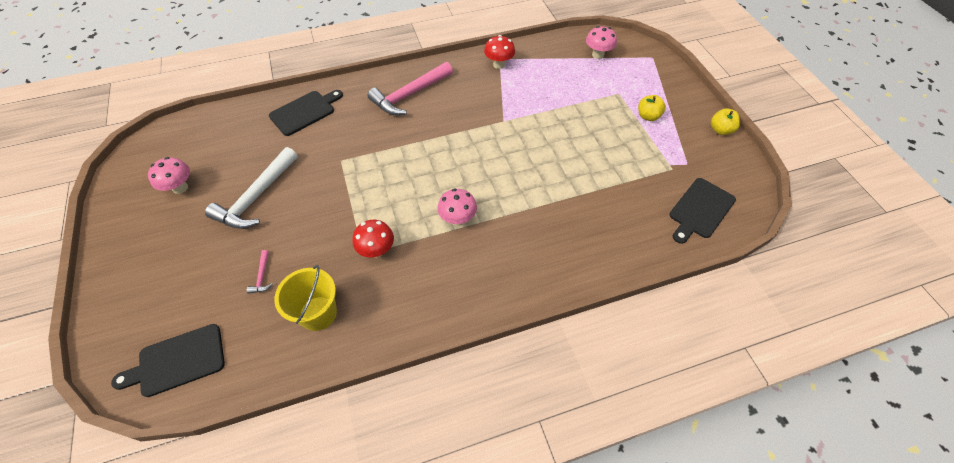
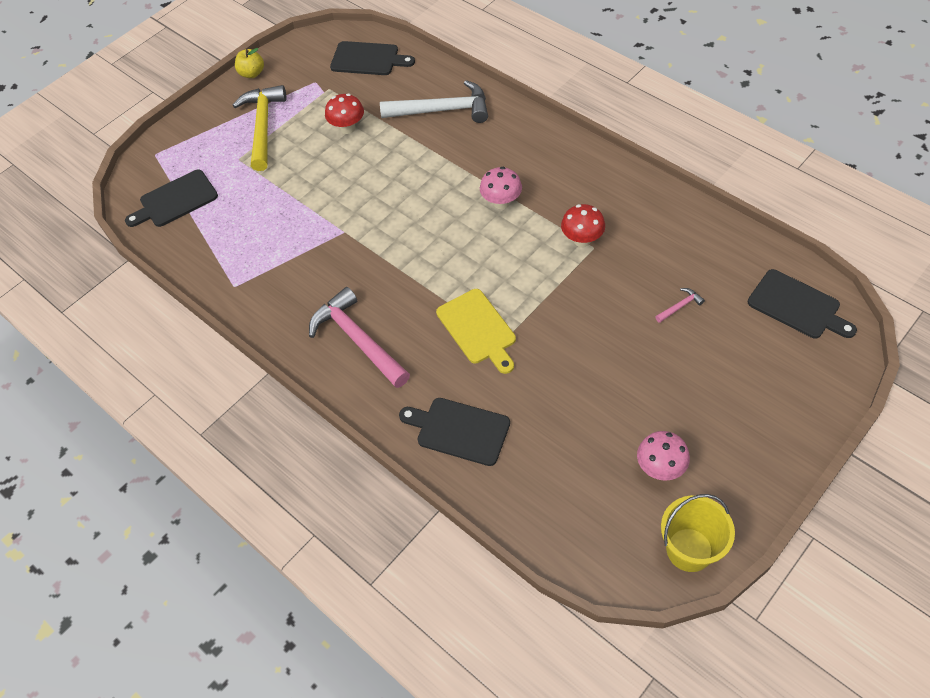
camera: 115 degrees left, 0 degrees up
(256, 197) = (609, 381): white hammer -> white hammer (443, 110)
(318, 313) = (672, 242): yellow bucket -> yellow bucket (689, 549)
(361, 151) = (478, 329): none -> yellow cutting board
(409, 95) = (357, 339): pink hammer -> pink hammer turned 150 degrees counterclockwise
(499, 64) = (246, 281): red mushroom -> red mushroom (348, 128)
(597, 55) = (175, 200): pink mushroom -> black cutting board
(648, 116) = (263, 126): yellow apple -> yellow hammer

